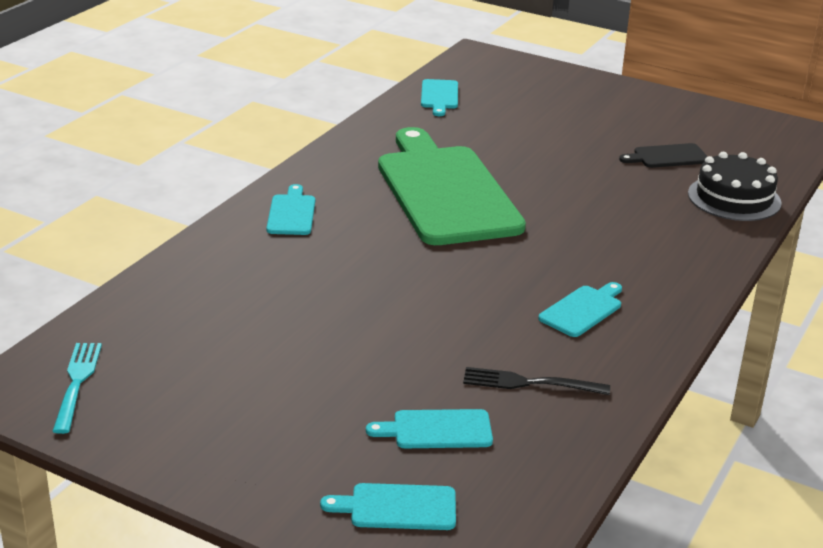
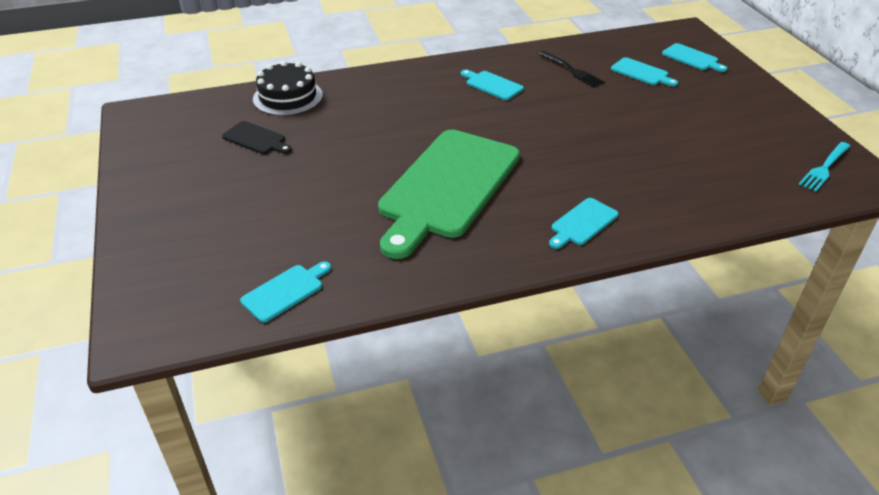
camera: 135 degrees left, 10 degrees up
(582, 310) = (492, 85): turquoise cutting board -> turquoise cutting board turned 45 degrees clockwise

